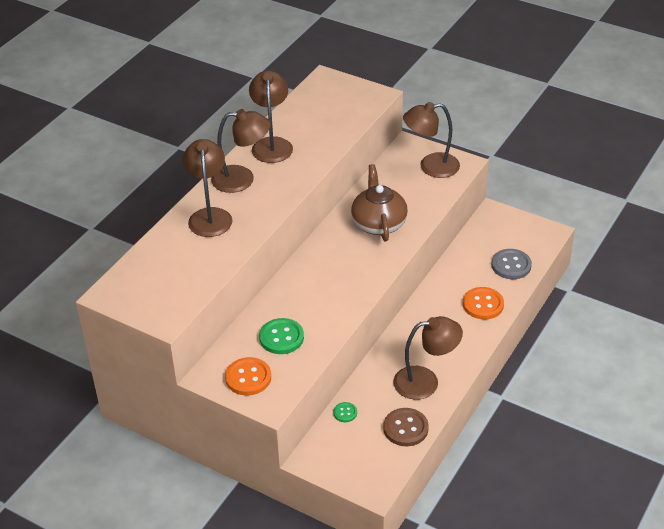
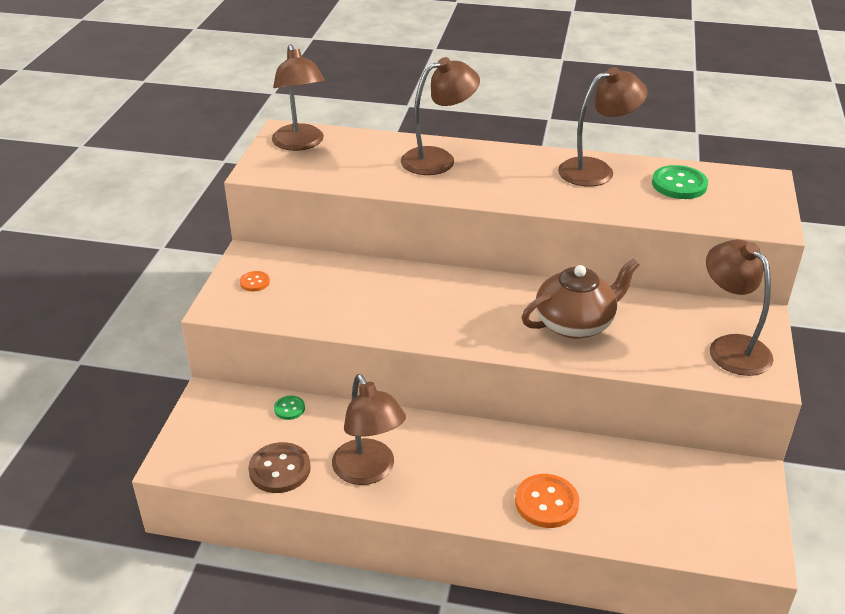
camera: 70 degrees right, 5 degrees down
(242, 179) = (516, 165): brown lamp -> brown lamp (300, 144)
(248, 378) = (255, 282): orange button -> orange button, size x0.54
(281, 337) = (327, 291): green button -> green button (679, 184)
(511, 265) = (649, 519): grey button -> none

